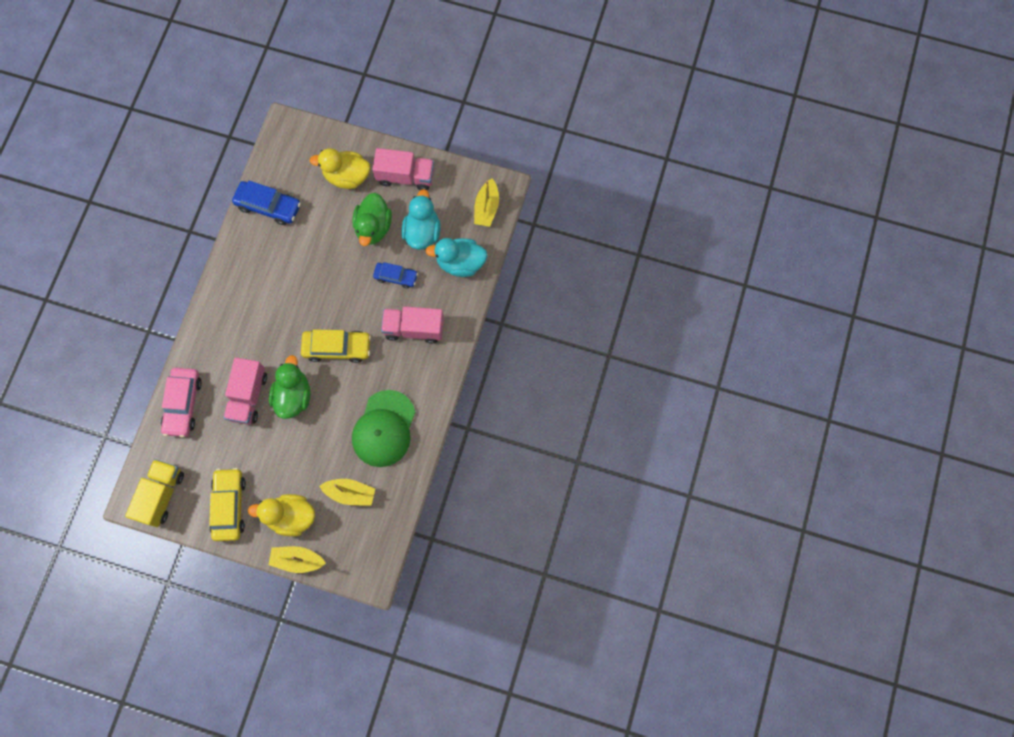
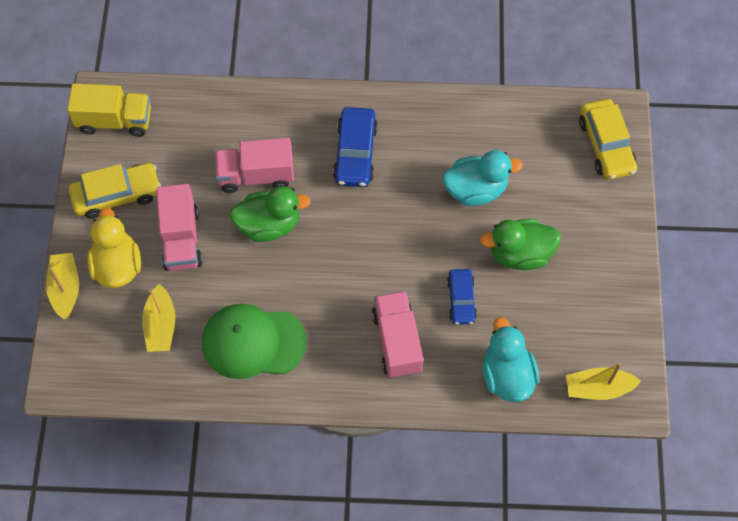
camera: 75 degrees right, 10 degrees down
(183, 404) = (228, 110): pink car -> none
(268, 206) = (506, 126): blue car -> blue car (355, 153)
(337, 348) = (344, 257): yellow car -> yellow car (606, 145)
(347, 176) = (578, 203): yellow duck -> none
(406, 176) = (605, 273): pink truck -> pink truck (181, 239)
(422, 232) = (534, 315): turquoise duck -> turquoise duck (475, 190)

